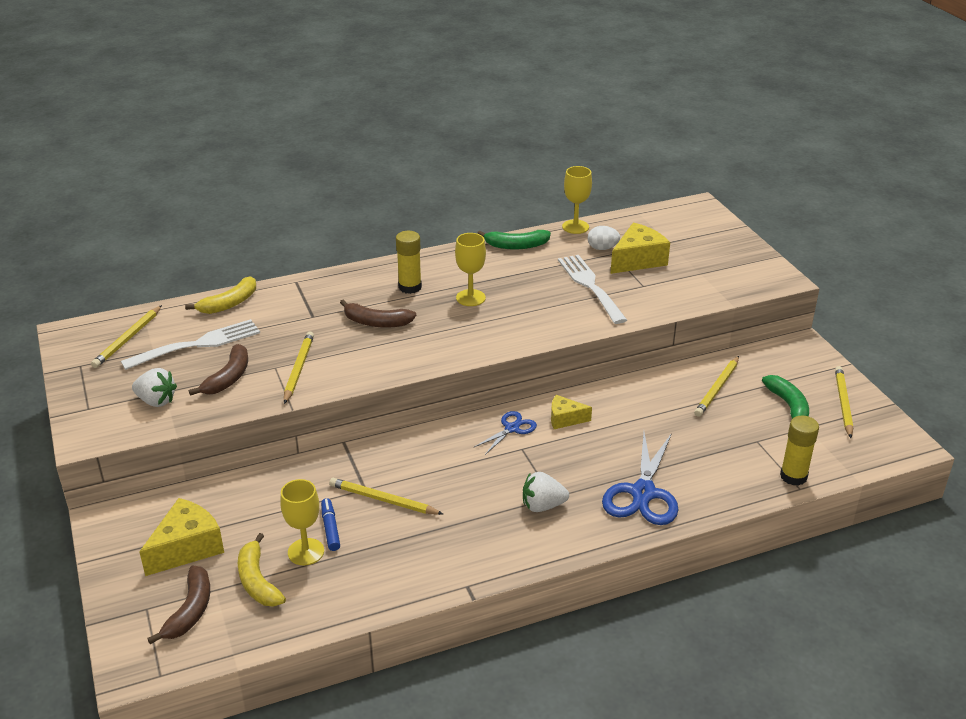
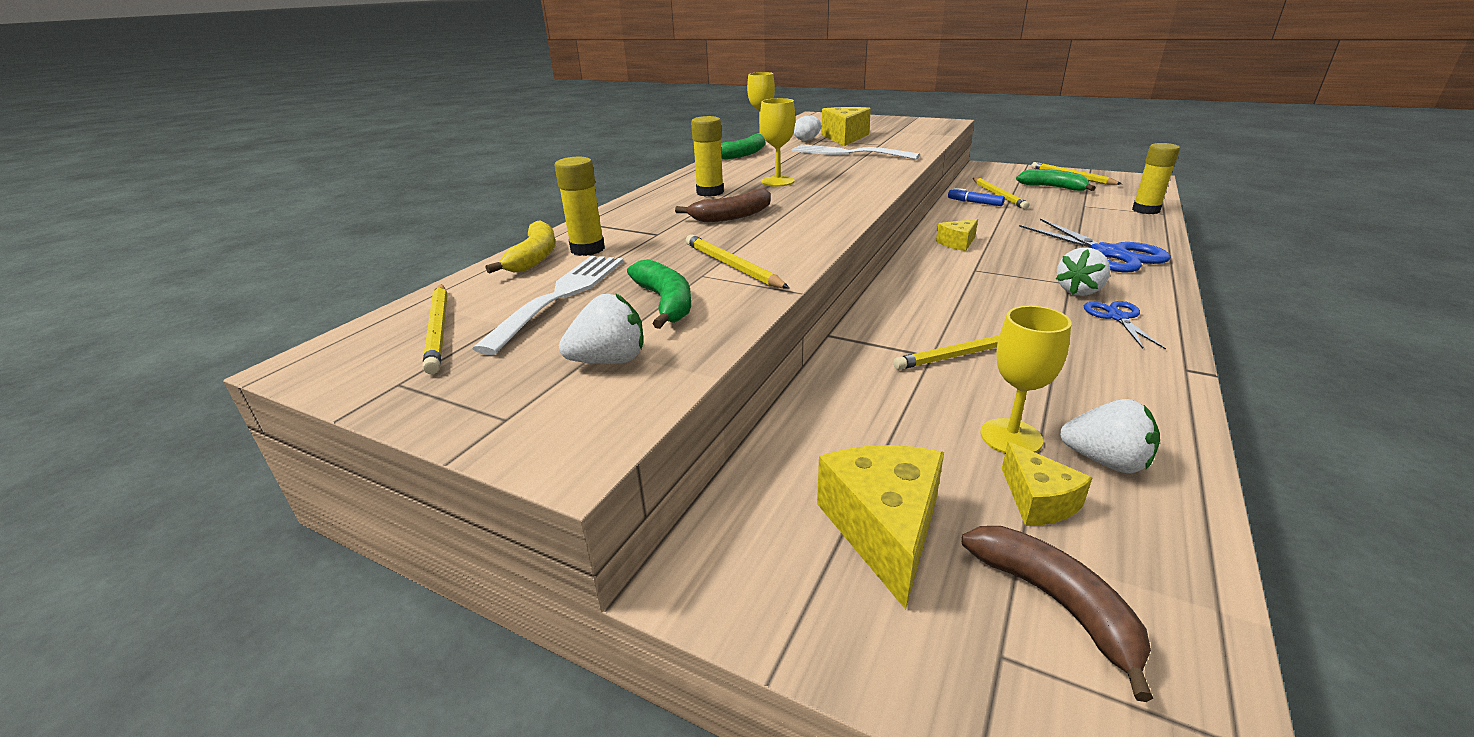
camera: 40 degrees left, 5 degrees down
(228, 378) = (665, 303): brown banana -> green banana
(257, 581) = (1038, 501): yellow banana -> yellow cheese
(261, 311) = (587, 249): none -> yellow glue stick
(318, 589) = (1105, 461): none -> white strawberry
(330, 528) = (981, 402): blue marker -> blue marker (975, 202)
(512, 428) = (938, 263): blue scissors -> blue scissors (1117, 317)

